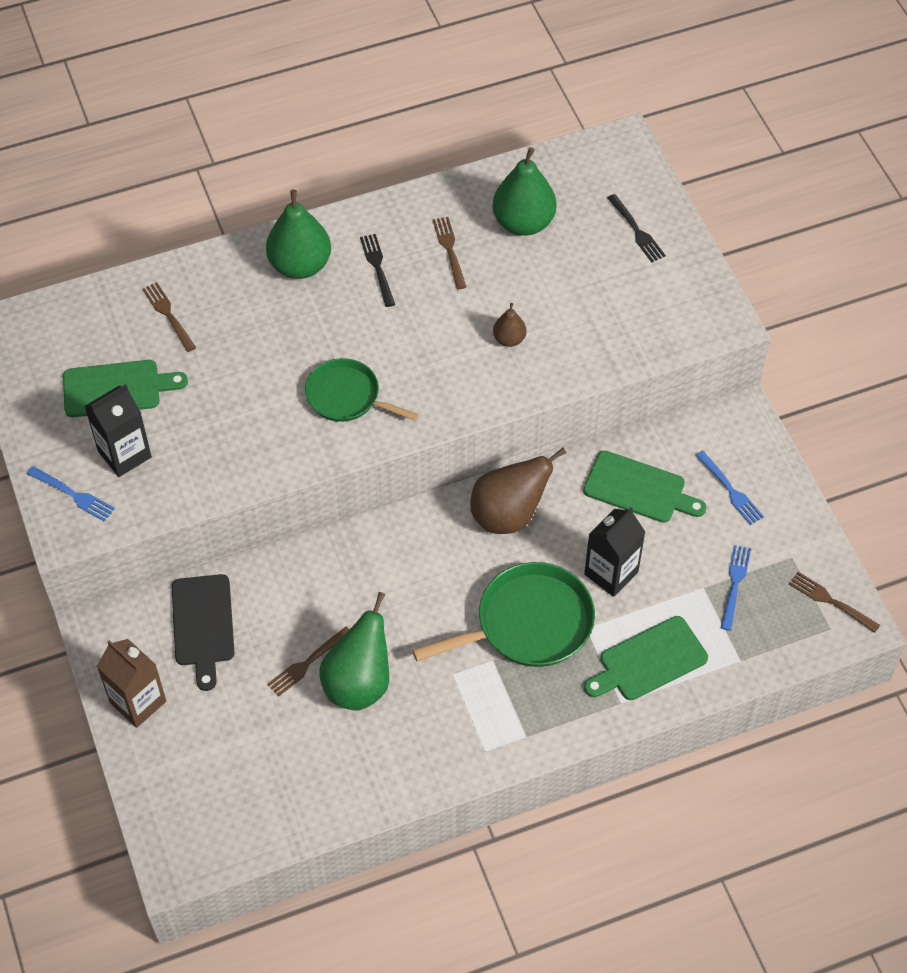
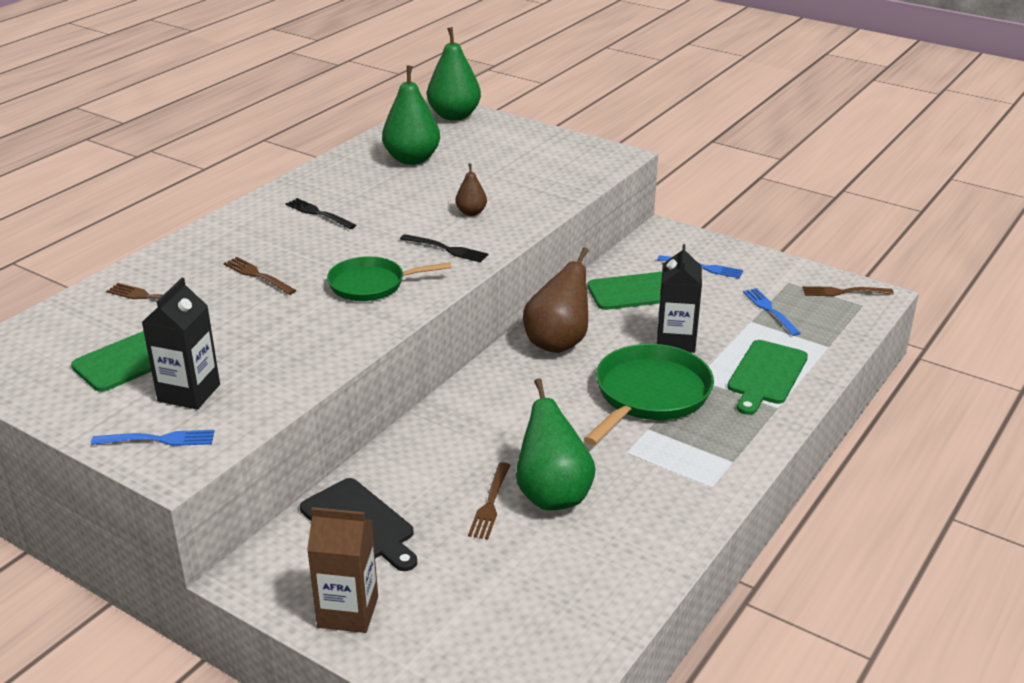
camera: 35 degrees left, 25 degrees down
(300, 265) = (248, 233): green pear -> green pear (454, 116)
(449, 250) = (369, 188): brown fork -> brown fork (258, 275)
(636, 230) = (501, 138): black fork -> black fork (446, 249)

